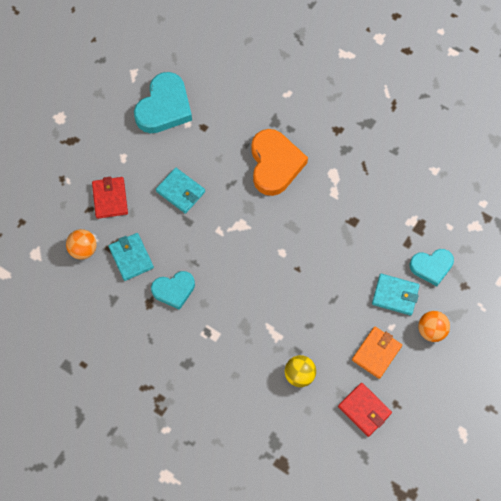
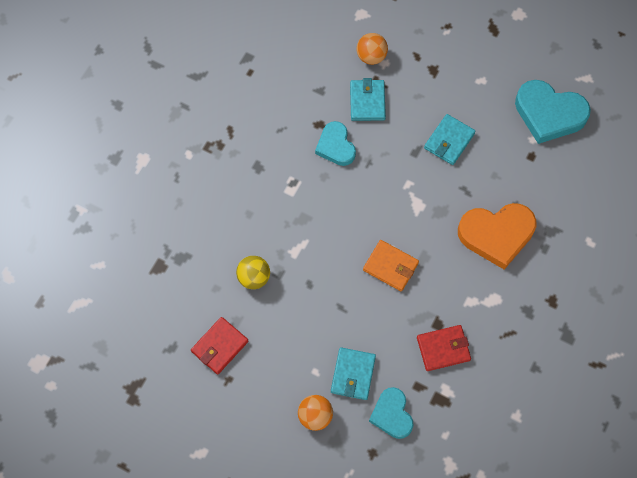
camera: 85 degrees right, 0 degrees up
(110, 198) = (431, 74): red wallet -> red wallet (443, 349)
(131, 257) = (367, 101): turquoise wallet -> turquoise wallet turned 60 degrees counterclockwise
(376, 353) = (284, 356): orange wallet -> orange wallet (390, 266)

